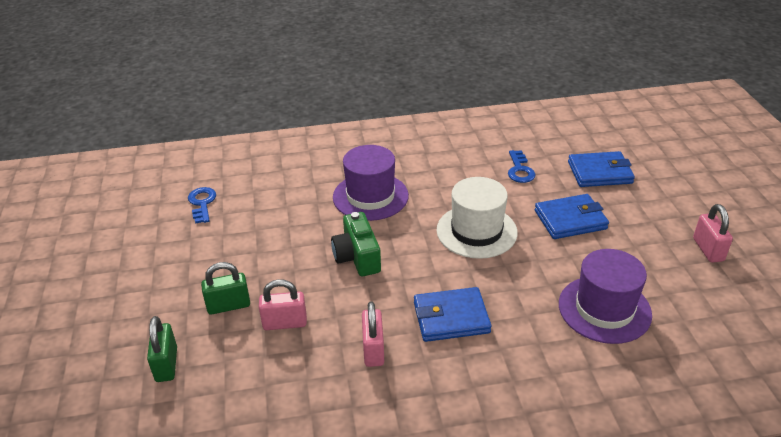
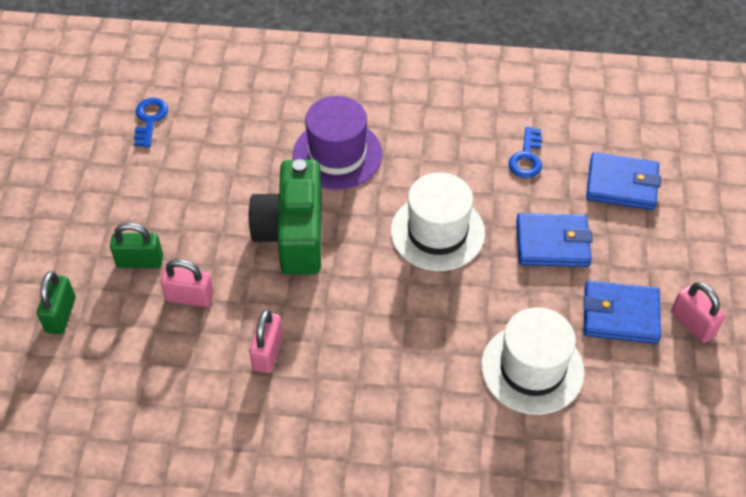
camera: 15 degrees right, 15 degrees up
(357, 257) = (293, 233): green camera -> green camera, size x1.50
(451, 318) = (362, 336): blue wallet -> blue wallet (620, 315)
(604, 309) = (532, 368): purple hat -> white hat
(708, 250) = (692, 324): pink padlock -> pink padlock turned 45 degrees counterclockwise

